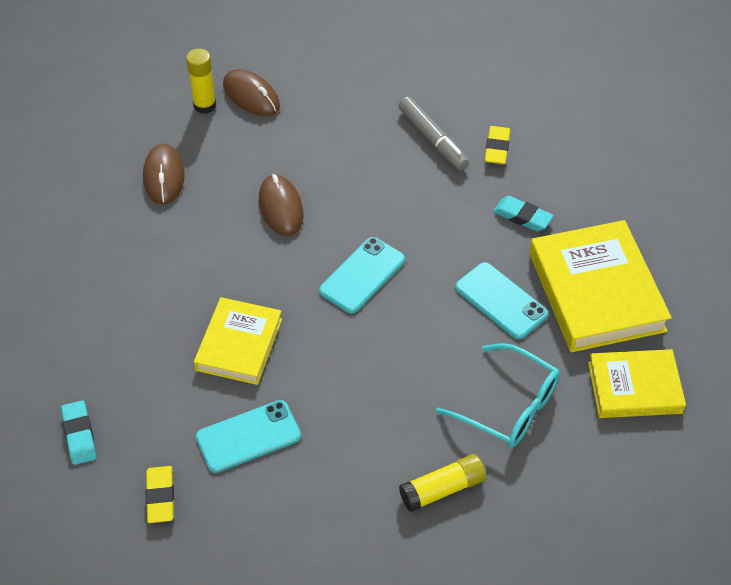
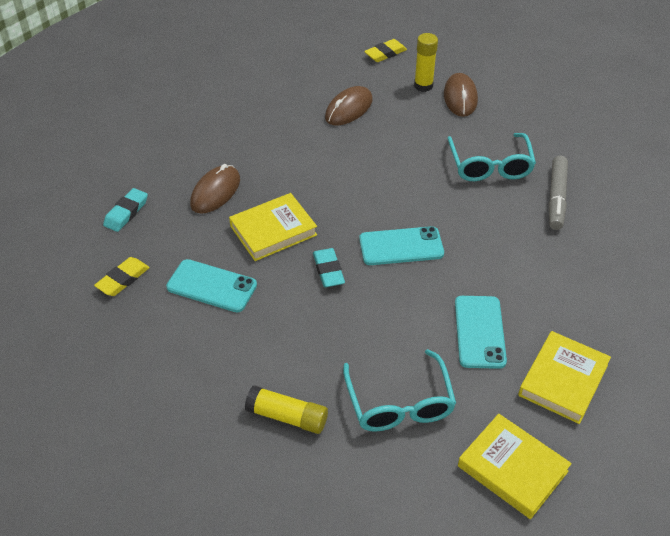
camera: 45 degrees right, 5 degrees down
(281, 207) = (398, 171): brown mouse -> brown mouse (215, 192)
(350, 147) = (490, 166): none -> turquoise glasses
(497, 148) = (600, 234): yellow eraser -> yellow eraser (385, 53)
(522, 216) = (565, 290): turquoise eraser -> turquoise eraser (328, 270)
(596, 292) = (563, 380): yellow book -> yellow book, size x0.63

